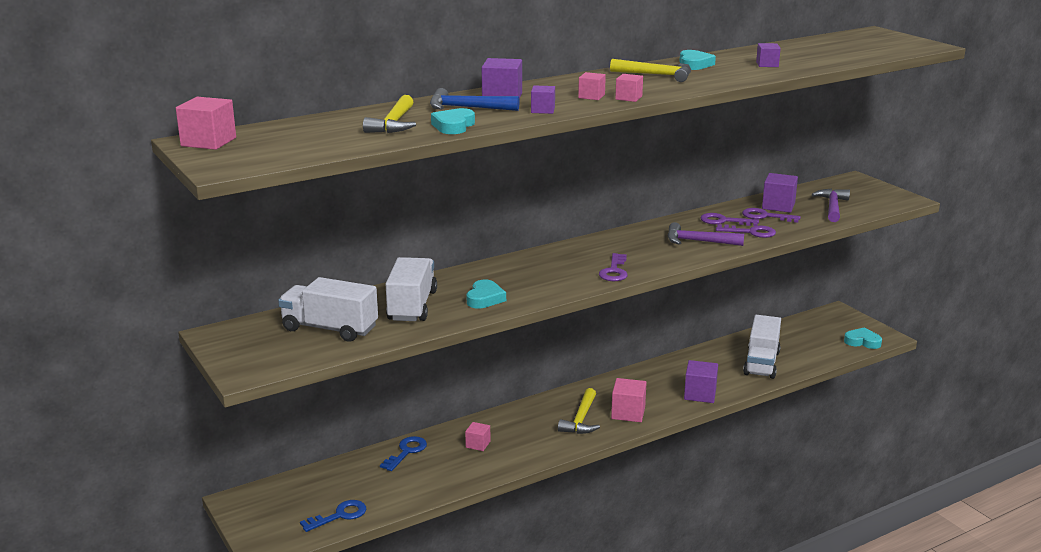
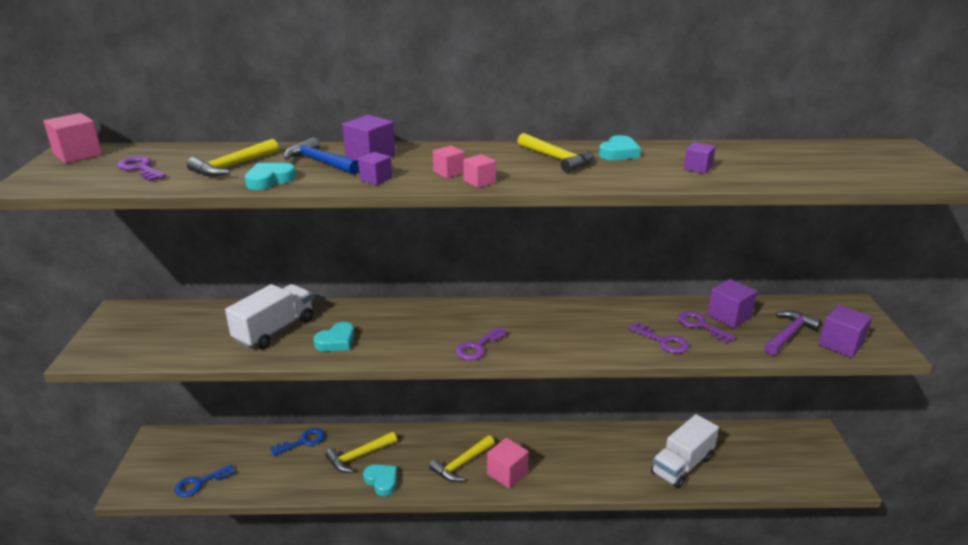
camera: 30 degrees right, 5 degrees up
(330, 329) = (191, 333): white truck -> none
(339, 515) = (200, 483): blue key -> blue key turned 150 degrees clockwise
(478, 444) = (359, 456): pink cube -> yellow hammer
(698, 241) = (597, 336): purple hammer -> none
(700, 394) = (590, 478): purple cube -> purple cube (840, 344)
(724, 221) = (651, 319): purple key -> purple key (141, 169)
(862, 342) = (814, 478): turquoise heart -> turquoise heart (382, 481)

